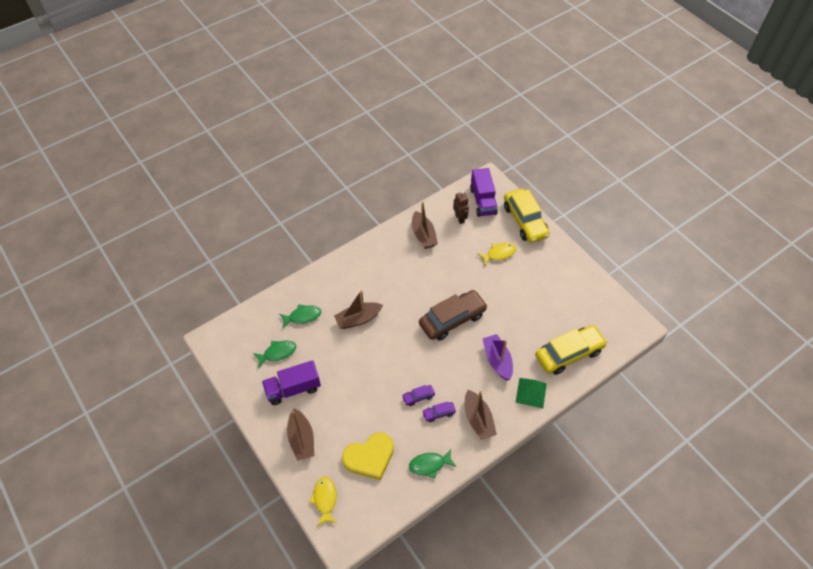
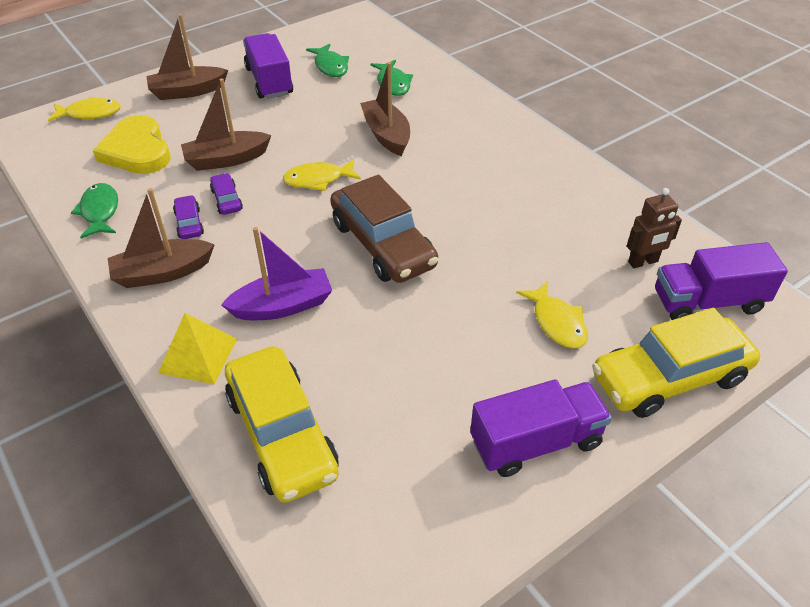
camera: 90 degrees right, 10 degrees down
(400, 352) = (318, 180): none -> yellow fish
(423, 235) = (583, 209): brown boat -> brown boat (226, 159)
(531, 392) = (198, 355): green pyramid -> yellow pyramid
(560, 267) = (535, 442): none -> purple truck

